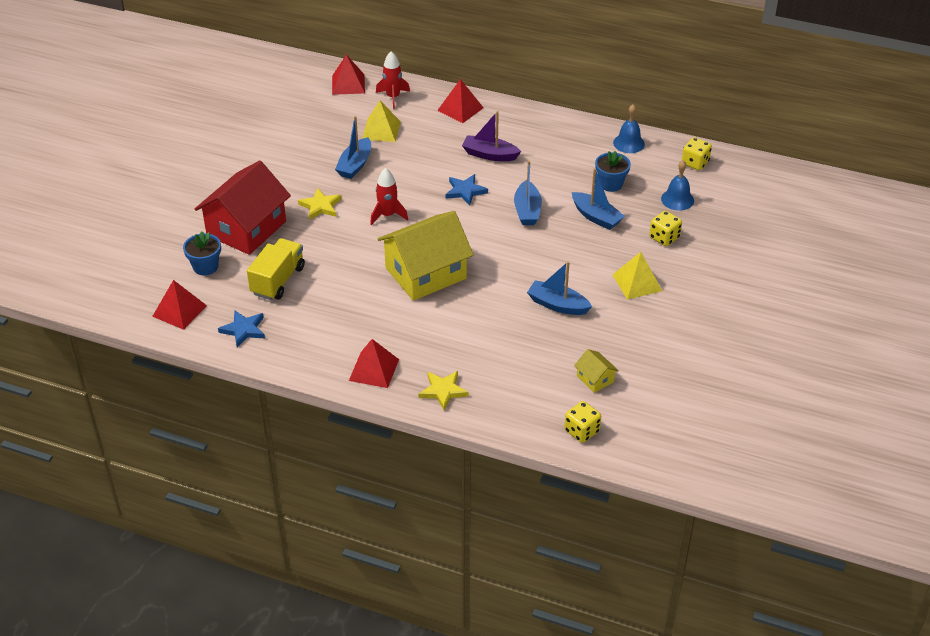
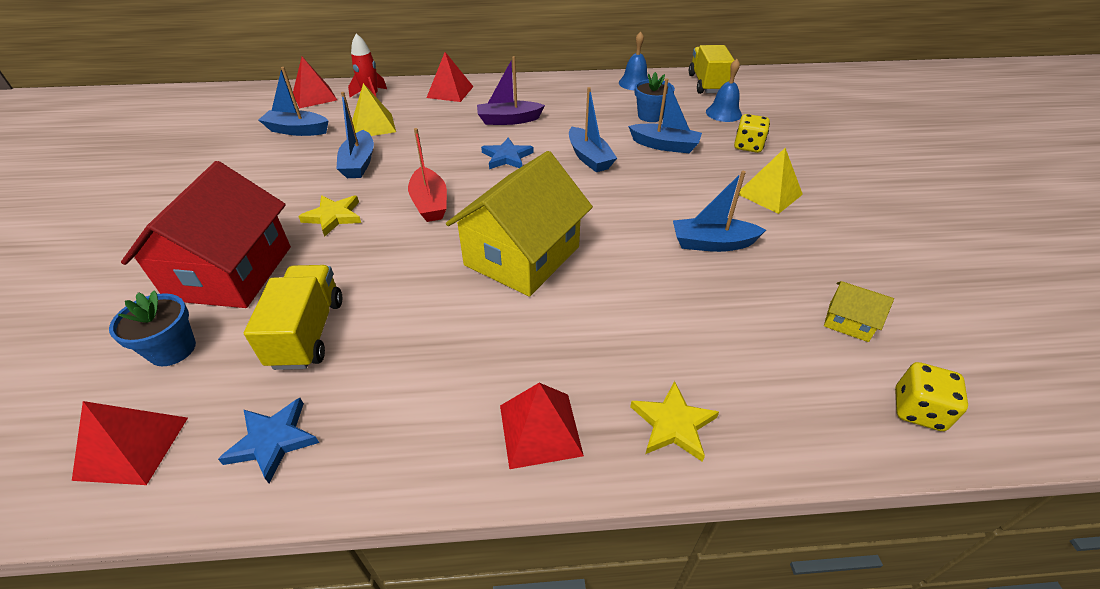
camera: 25 degrees left, 0 degrees up
(322, 119) = (297, 130): none -> blue boat
(388, 215) = (430, 203): red rocket -> red boat
(695, 163) = (707, 84): yellow dice -> yellow truck

